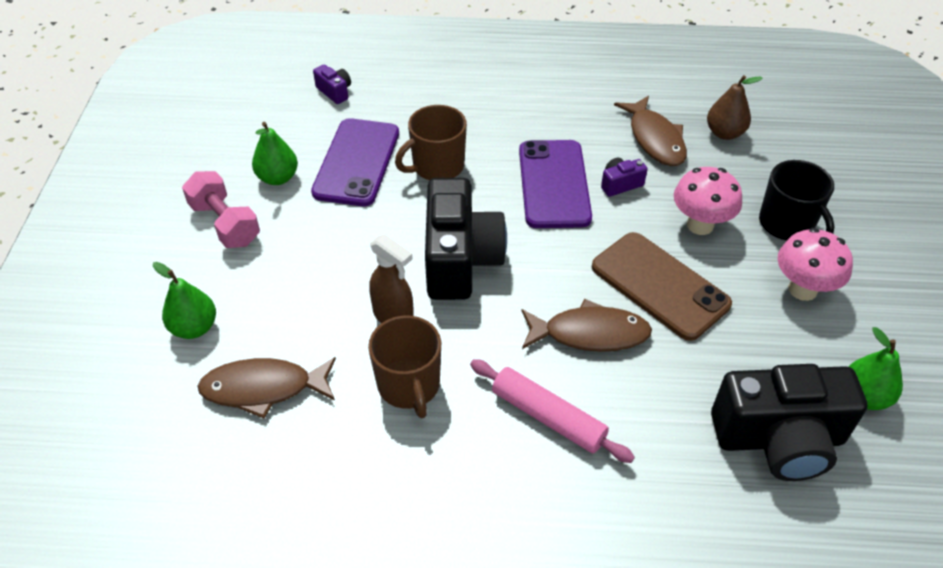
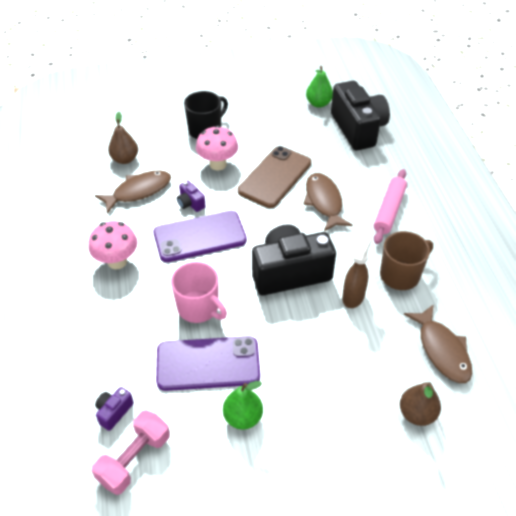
camera: 105 degrees left, 0 degrees up
(194, 328) = (417, 414): green pear -> brown pear
(225, 224) = (309, 437): pink dumbbell -> pink dumbbell (134, 459)
(437, 166) = (199, 308): brown mug -> pink mug
(802, 289) = (255, 123): pink mushroom -> pink mushroom (117, 261)

